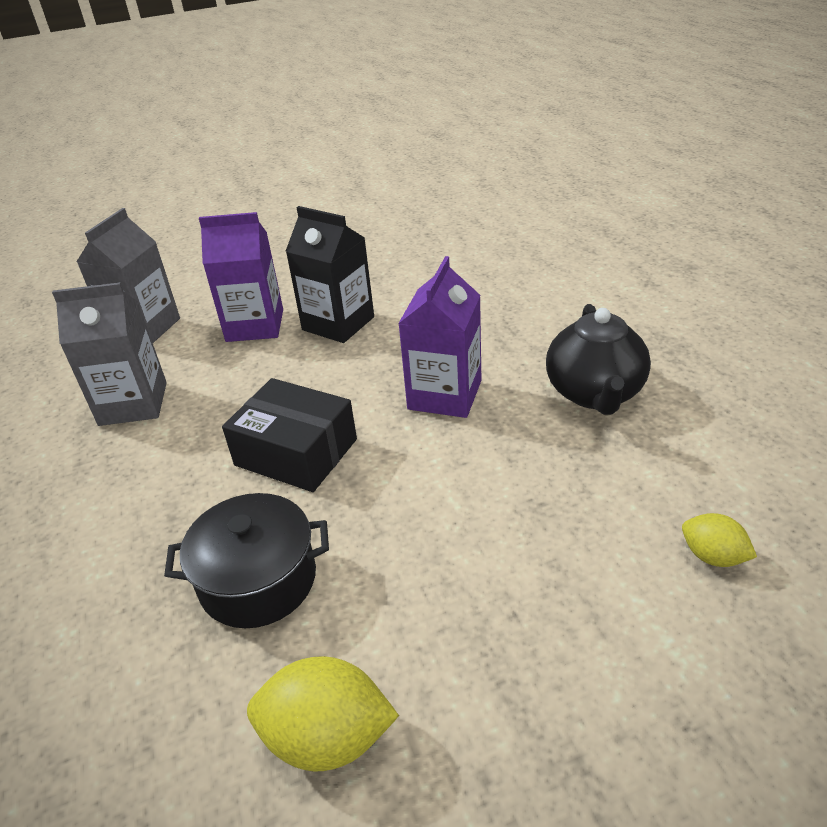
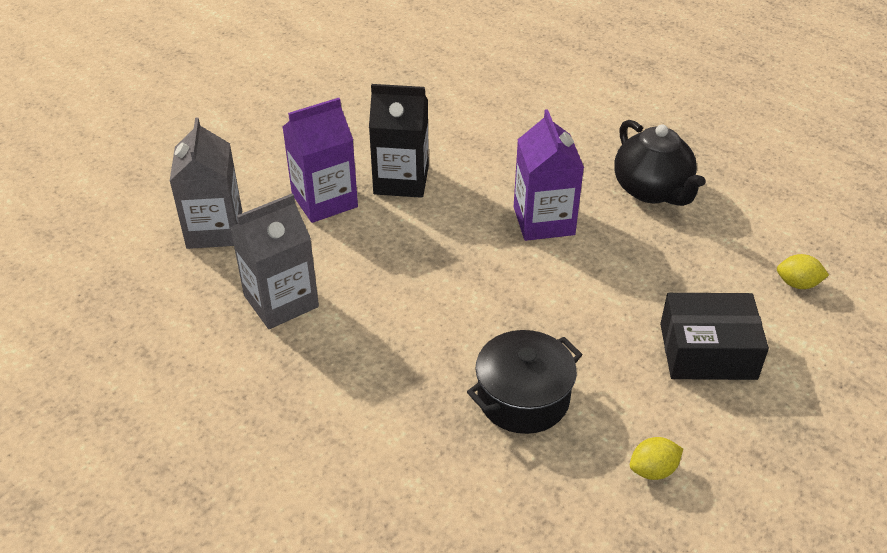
camera: 30 degrees left, 5 degrees up
(296, 452) = (466, 299): black box -> black box (707, 351)
(327, 738) = (653, 470): yellow lemon -> yellow lemon, size x0.59

